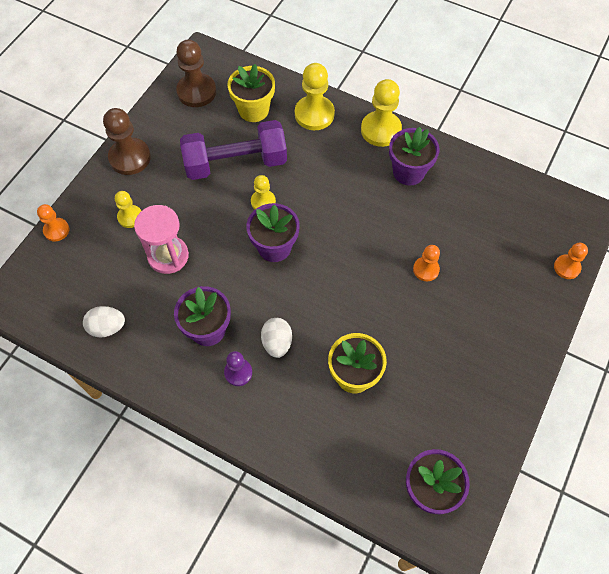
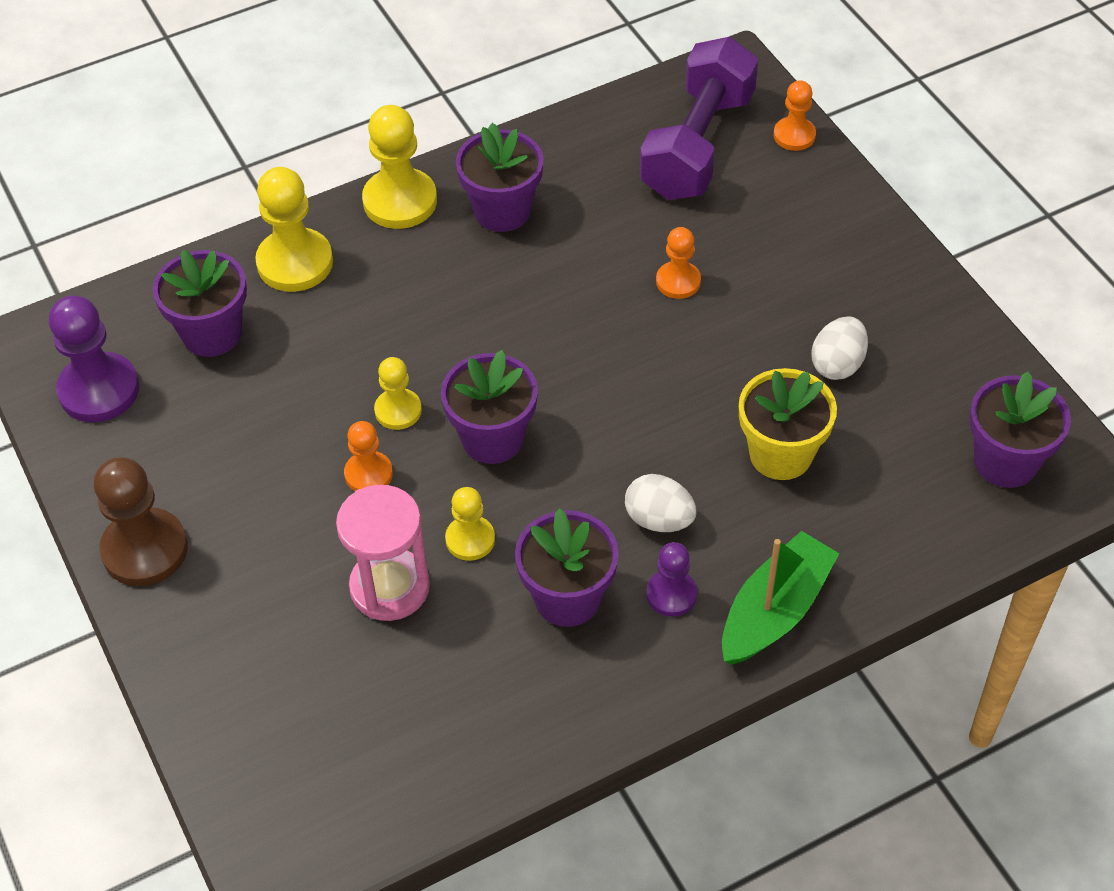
camera: 55 degrees left, 10 degrees down
(56, 230) = (196, 729): orange pawn -> orange pawn (368, 474)
(107, 327) = (454, 738): white egg -> white egg (837, 364)
(130, 217) = (267, 605): yellow pawn -> yellow pawn (470, 539)
(196, 92) = (99, 390): brown pawn -> purple pawn
(235, 163) = (293, 409): purple dumbbell -> purple dumbbell (698, 145)
(253, 110) = (212, 333): yellow flower pot -> purple flower pot
(259, 424) = (775, 611): none -> green boat

